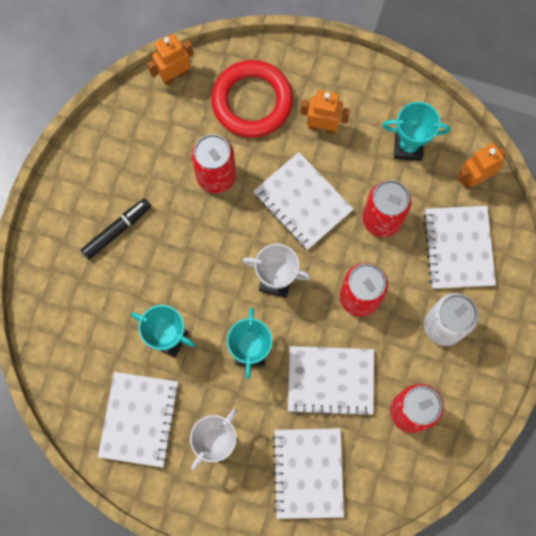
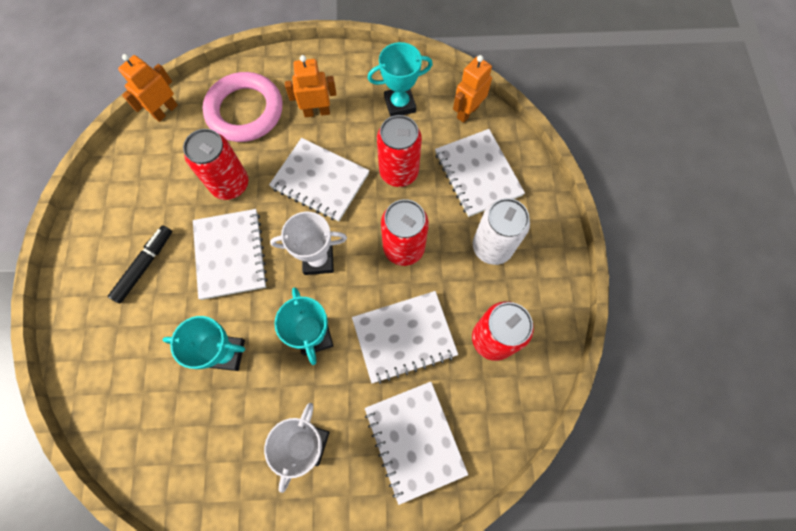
camera: 20 degrees left, 5 degrees down
(139, 419) = (218, 450): white notebook -> white notebook (230, 255)
(252, 101) = (245, 111): red ring -> pink ring

